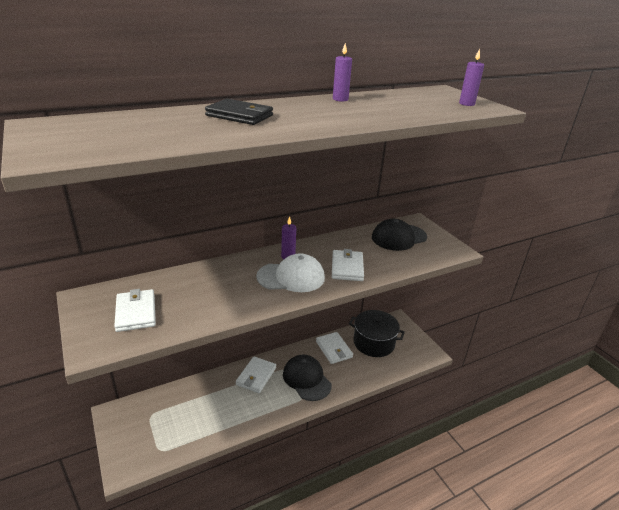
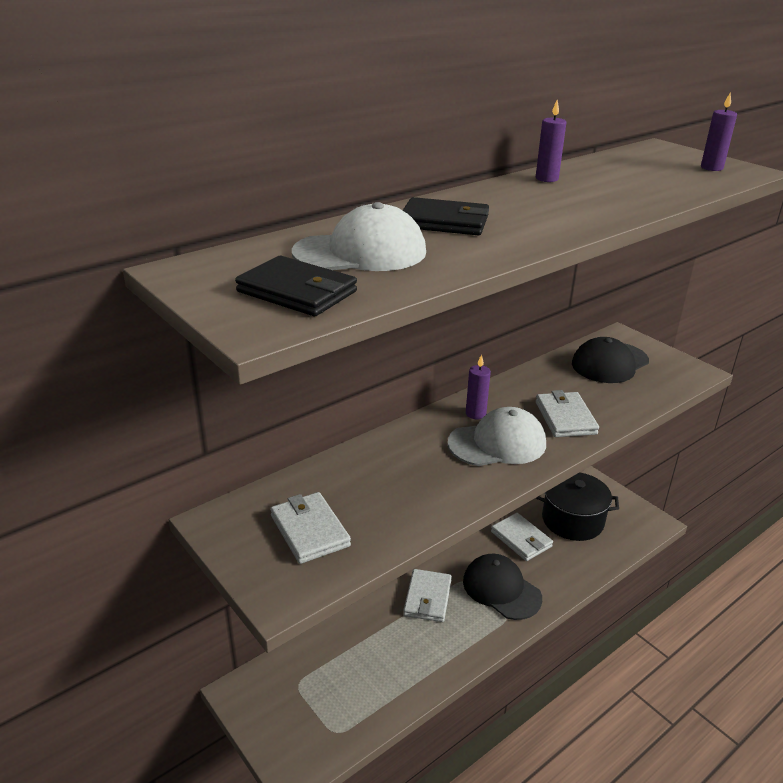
camera: 10 degrees left, 0 degrees up
(92, 142) = (297, 292): none -> black wallet
(162, 126) = (360, 252): none -> white cap

